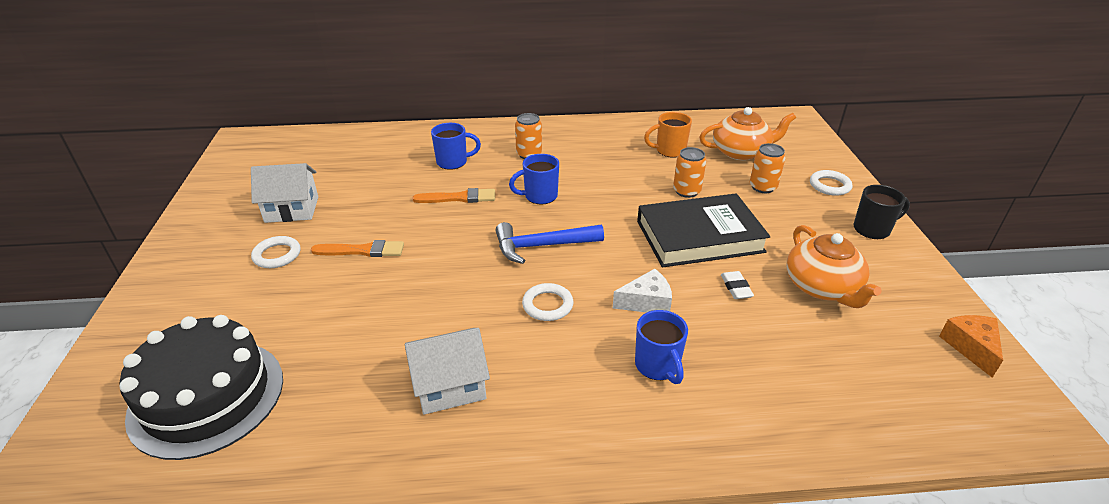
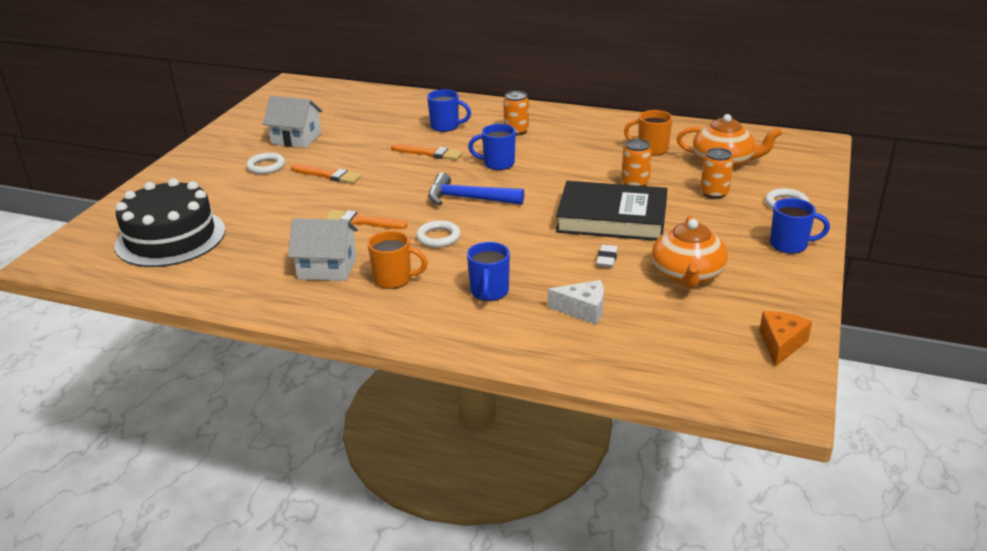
camera: 25 degrees right, 5 degrees down
(446, 305) = (362, 221): none -> orange brush
(541, 379) = (394, 279): none -> orange mug
(646, 302) = (520, 252): white cheese -> white cheese (583, 310)
(872, 229) = (790, 245): black mug -> blue mug

